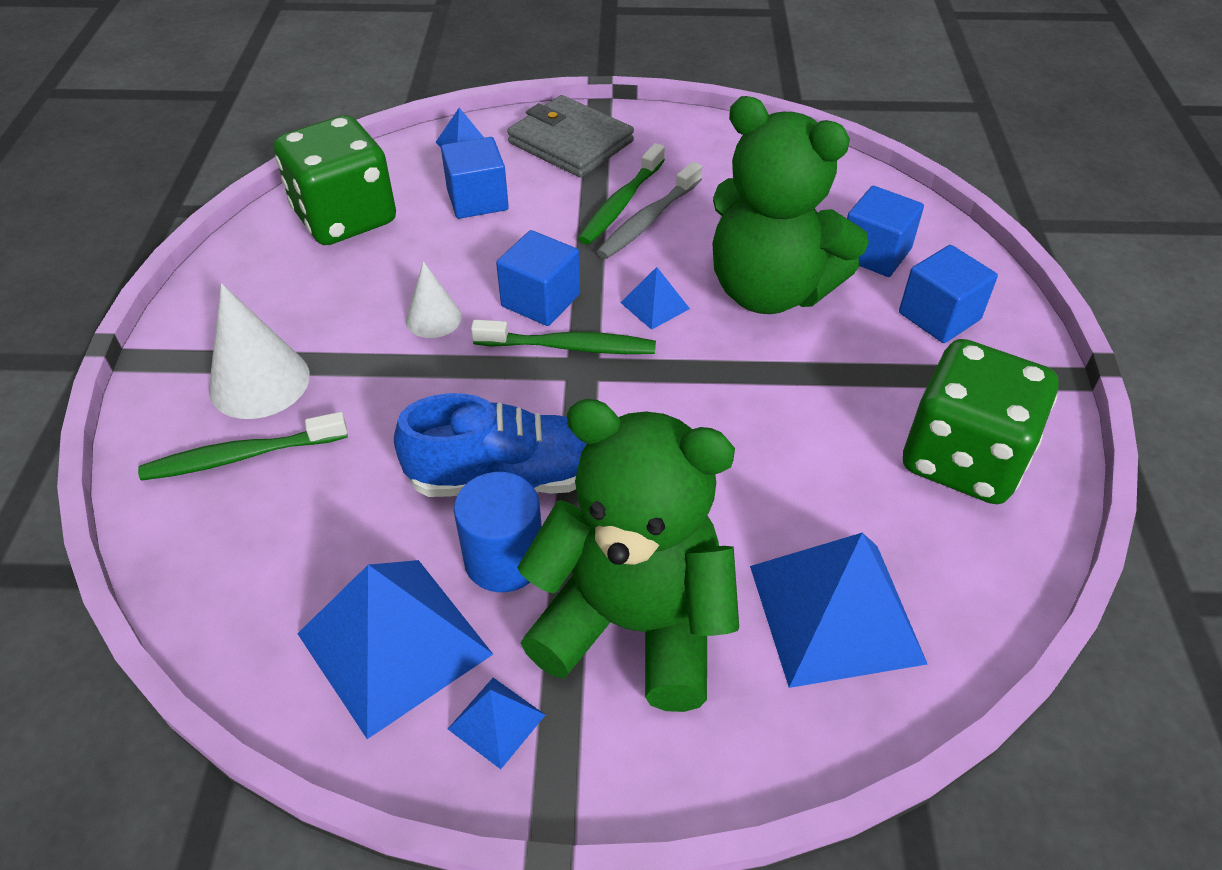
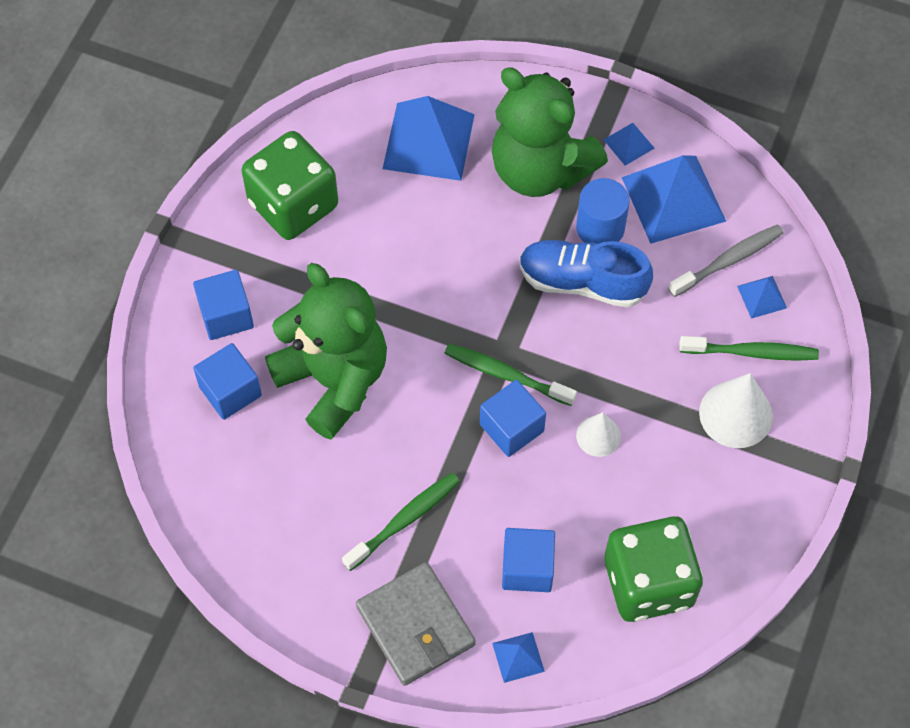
camera: 160 degrees left, 15 degrees up
(648, 220) = (390, 491): grey toothbrush -> grey toothbrush (728, 261)
(655, 305) = (427, 394): blue pyramid -> blue pyramid (762, 297)

